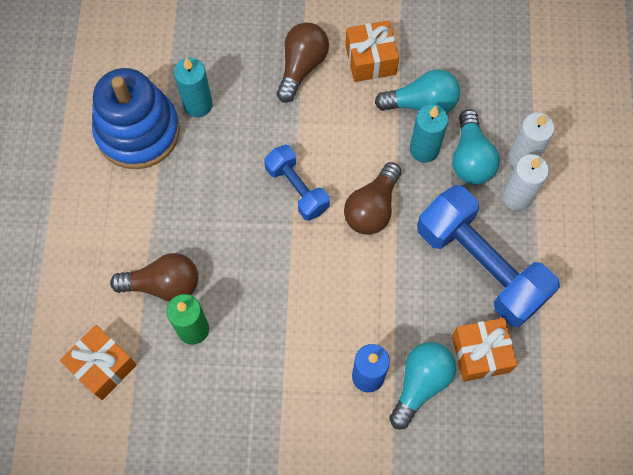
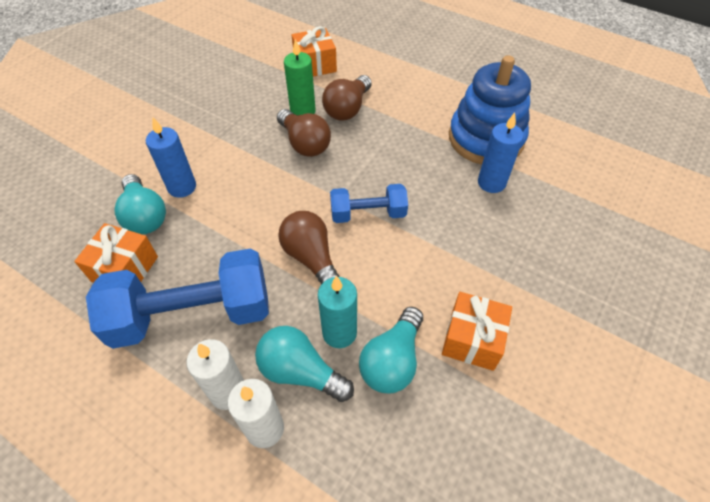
camera: 120 degrees right, 15 degrees down
(198, 104) = (491, 183): turquoise candle -> blue candle
(302, 66) = (494, 274): brown light bulb -> brown light bulb (305, 143)

